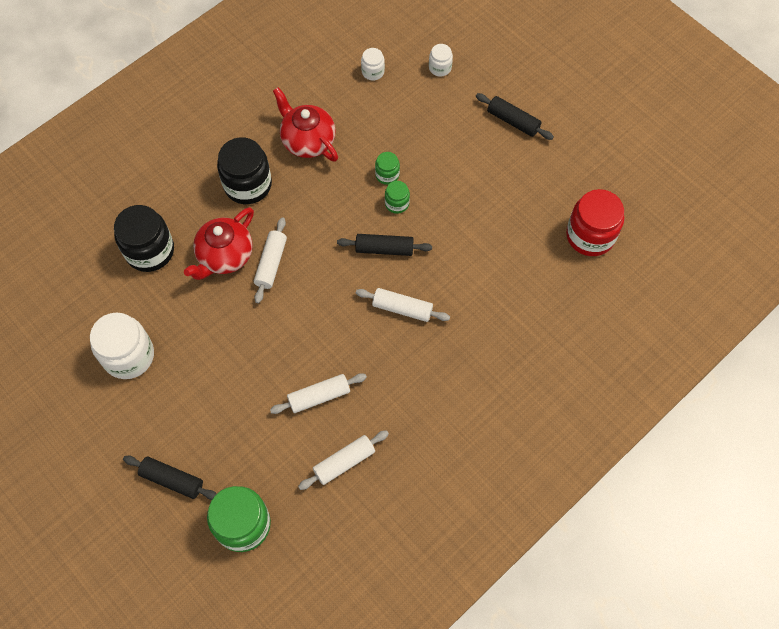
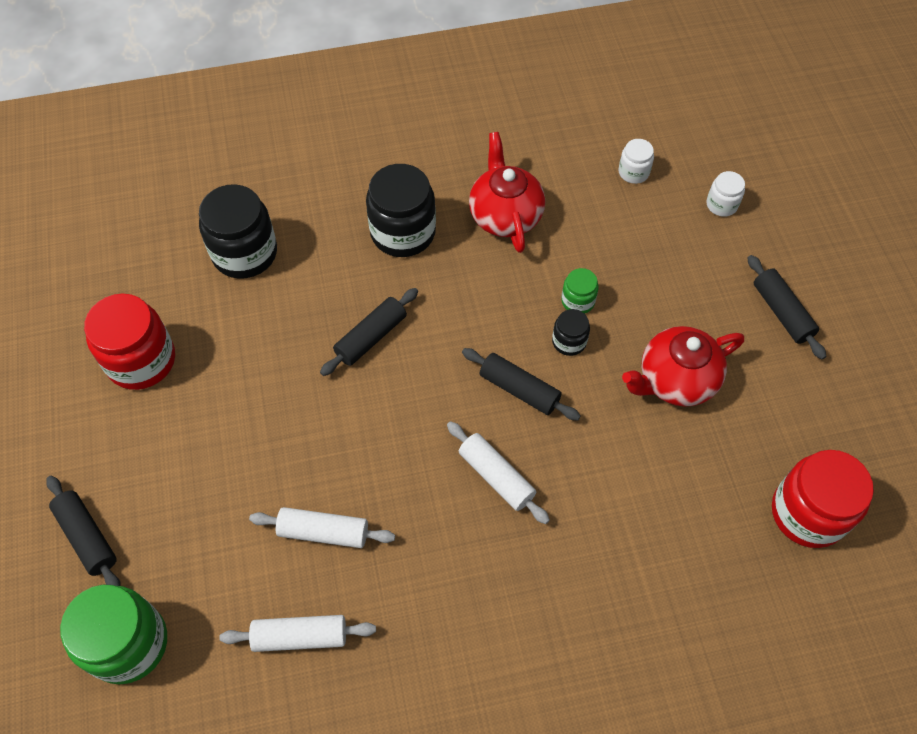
camera: 30 degrees right, 5 degrees down
(128, 355) = (141, 360): white jar -> red jar
(225, 256) = (323, 301): red teapot -> red teapot (675, 380)
(271, 263) = (371, 337): white rolling pin -> black rolling pin
(397, 203) = (569, 341): green jar -> black jar

